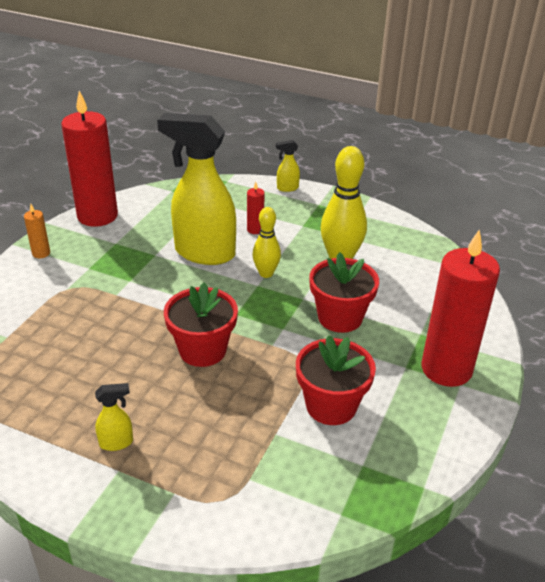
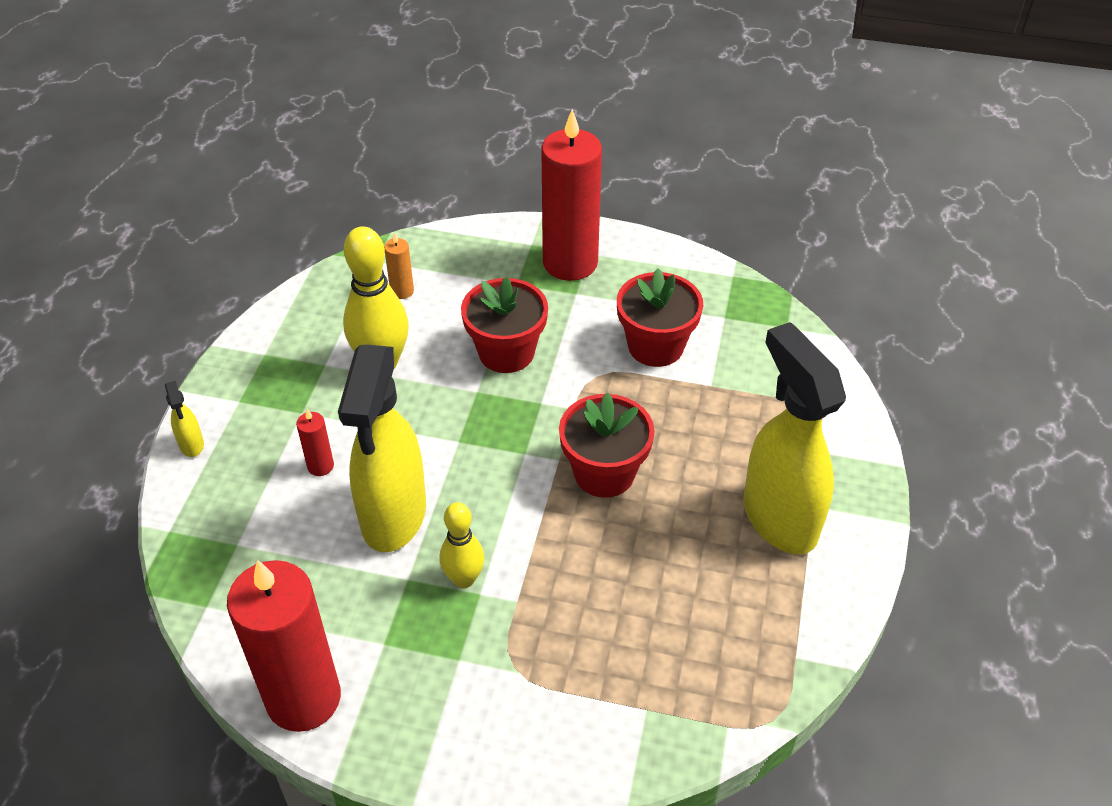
camera: 100 degrees left, 10 degrees up
(41, 253) = (432, 747): orange candle -> orange candle (402, 291)
(117, 443) = (779, 518): yellow spray bottle -> yellow spray bottle, size x2.49
(266, 273) = (430, 436): yellow bowling pin -> yellow bowling pin (464, 579)

